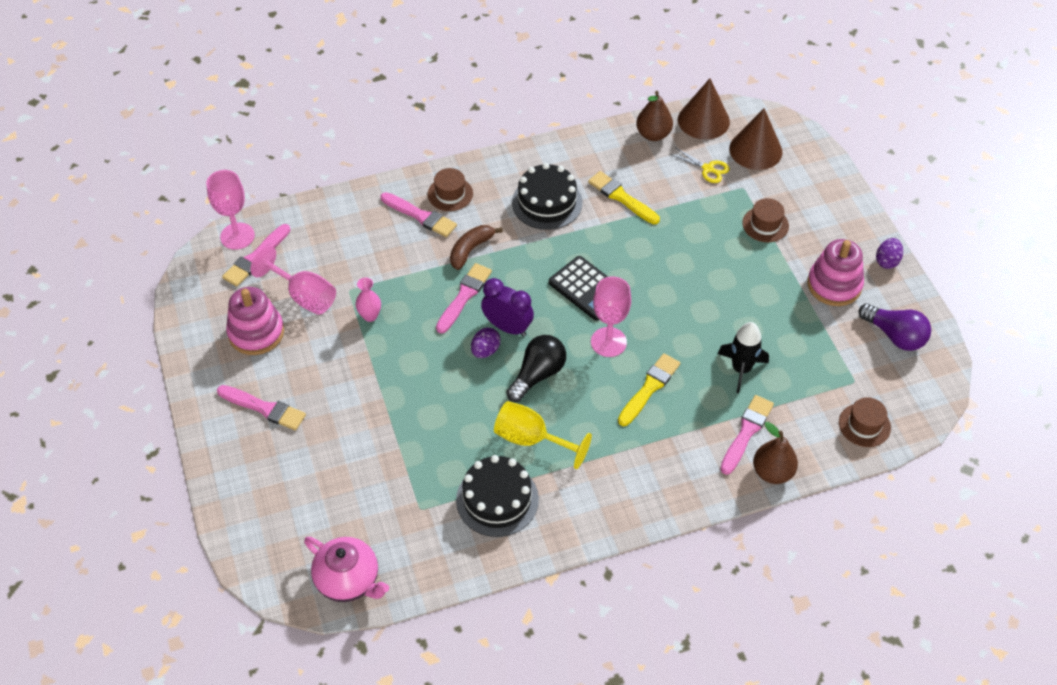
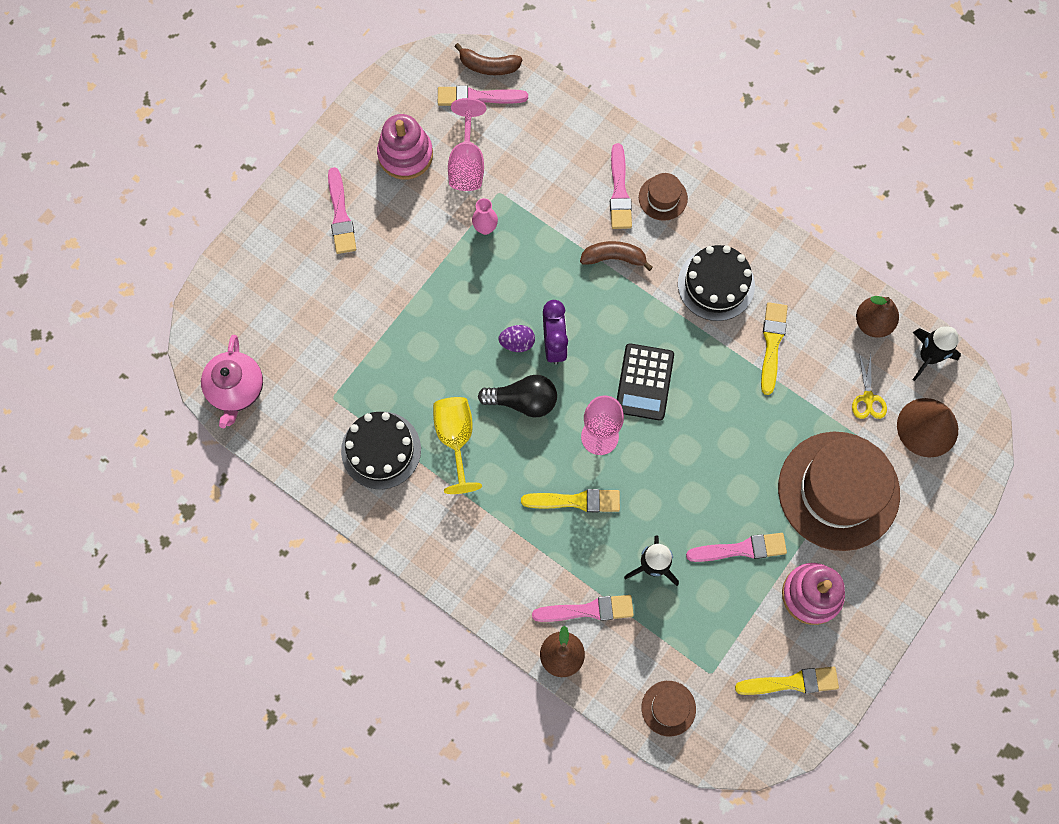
camera: 55 degrees right, 20 degrees up
(237, 236) = (488, 66): pink goblet -> brown banana
(464, 296) = (560, 287): pink brush -> pink brush (741, 549)
(703, 120) = (928, 357): brown cone -> black rocket
(765, 224) = (838, 490): brown hat -> brown hat, size x2.33
(887, 261) = (878, 628): purple egg -> none
(895, 336) = (791, 682): purple light bulb -> yellow brush

